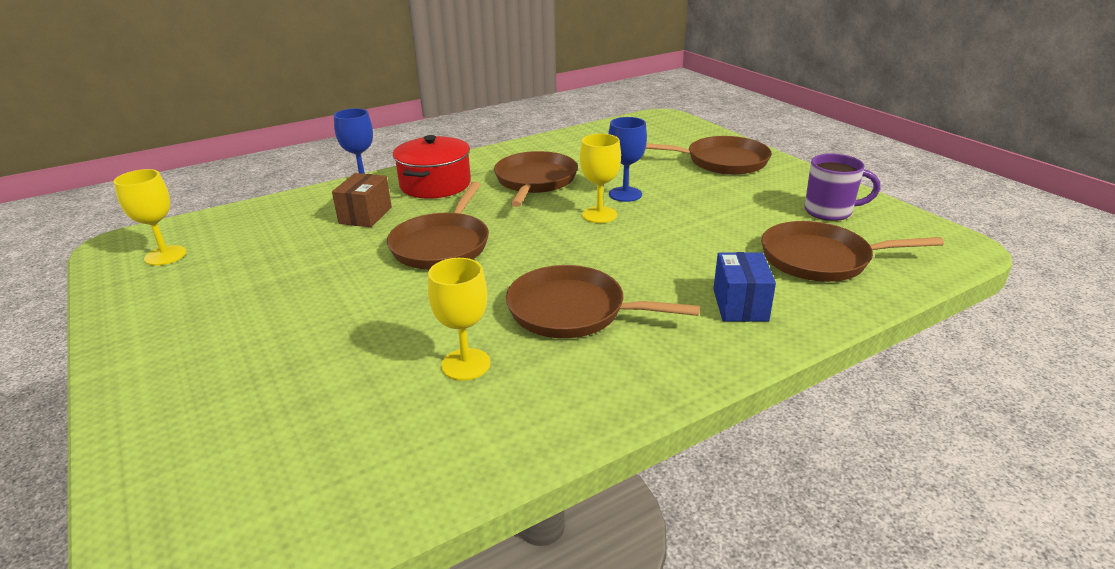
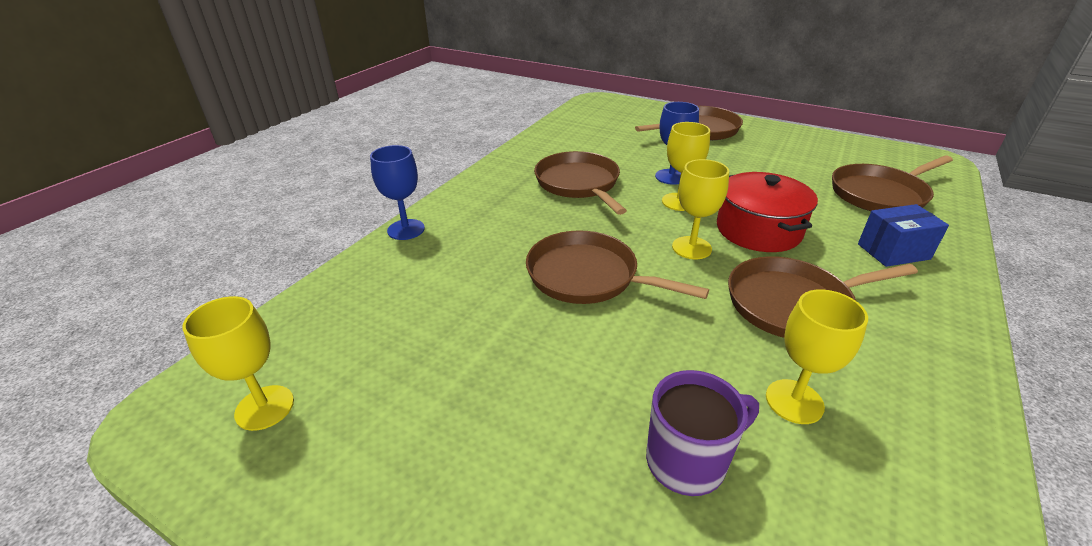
camera: 30 degrees left, 5 degrees up
(365, 215) = (461, 268): brown box -> none
(435, 184) = (489, 212): red pot -> red pot (758, 230)
(442, 245) = (587, 276): brown pan -> brown pan turned 135 degrees clockwise
(553, 250) = (691, 248): none -> yellow goblet
(740, 305) = (893, 251): blue box -> blue box turned 75 degrees counterclockwise
(830, 212) = (828, 154): purple mug -> purple mug (688, 461)

